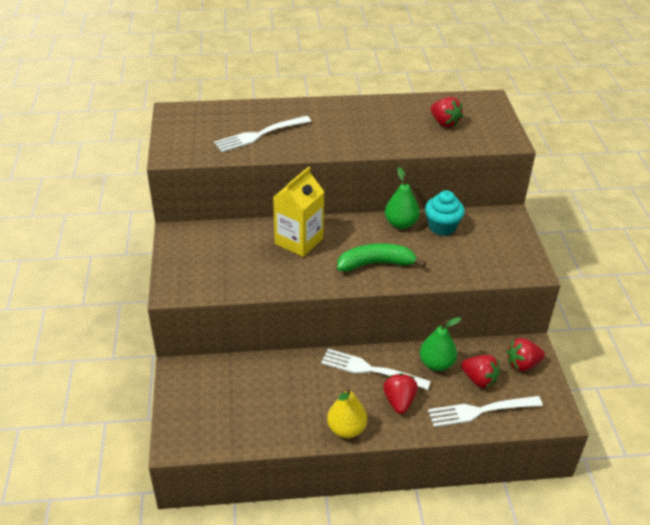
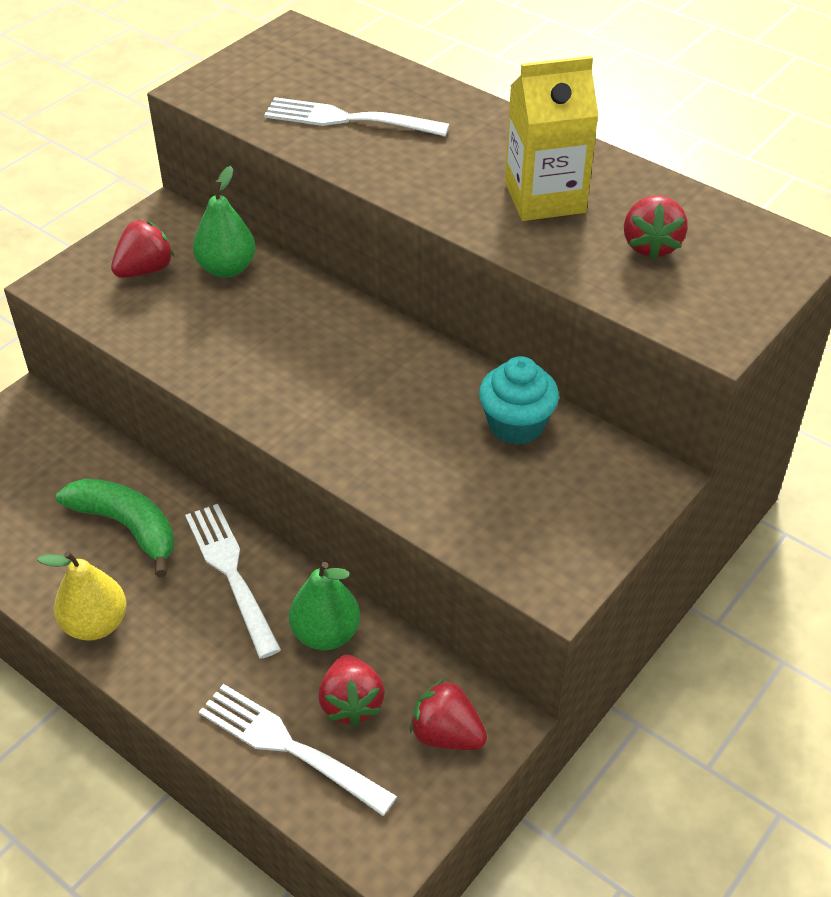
camera: 45 degrees right, 5 degrees up
(299, 241) = (288, 316): yellow carton -> yellow carton (545, 197)
(376, 264) = (340, 414): green banana -> green banana (127, 526)
(399, 401) = (205, 644): red strawberry -> red strawberry (145, 270)
(401, 223) = (462, 381): green pear -> green pear (227, 268)

